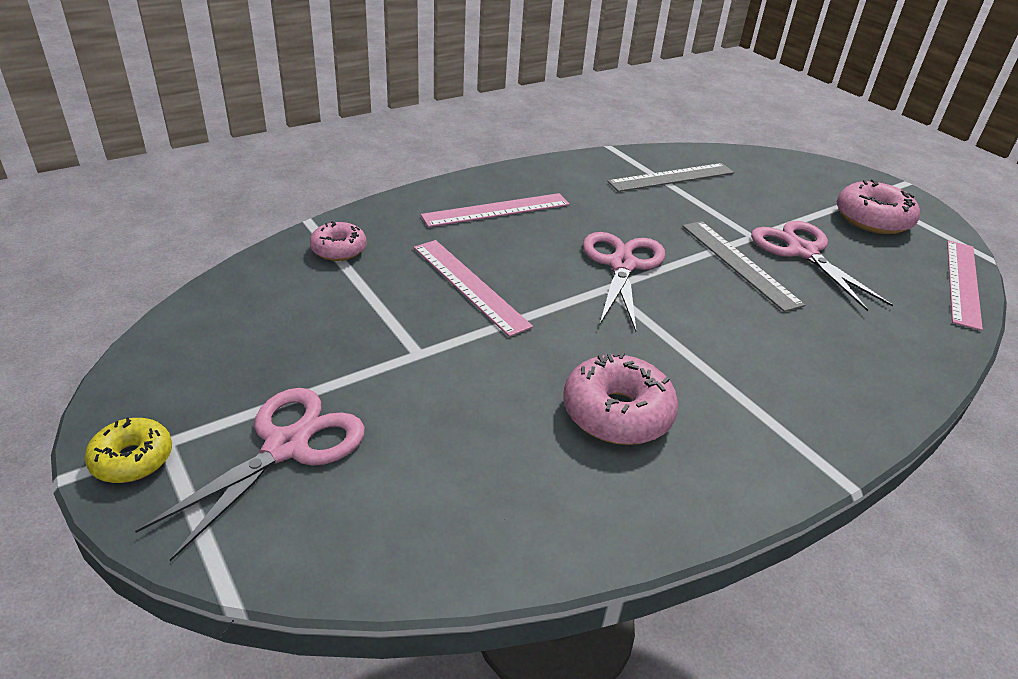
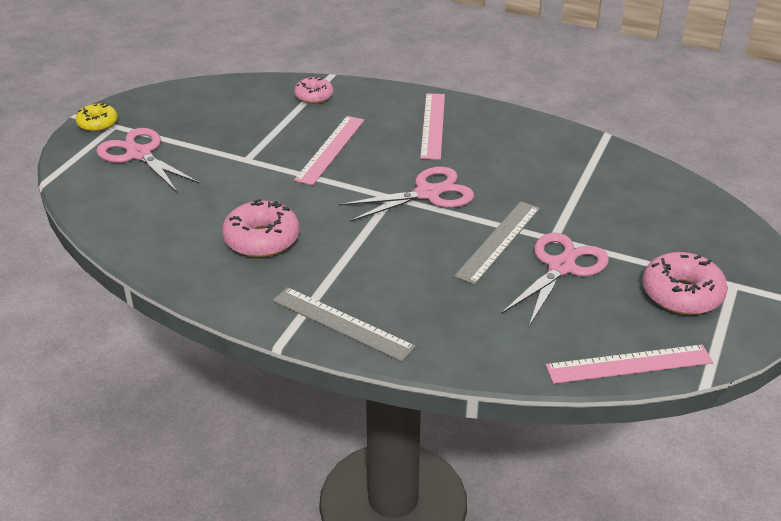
camera: 60 degrees right, 0 degrees up
(286, 446) = (139, 154): pink scissors -> pink scissors turned 135 degrees counterclockwise
(496, 210) = (433, 125): pink ruler -> pink ruler turned 60 degrees clockwise
(672, 177) = (597, 176): grey ruler -> grey ruler (342, 323)

